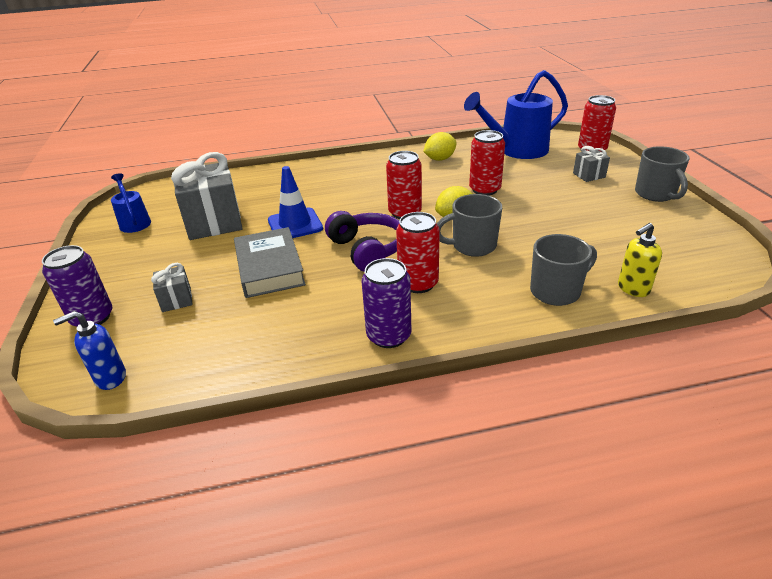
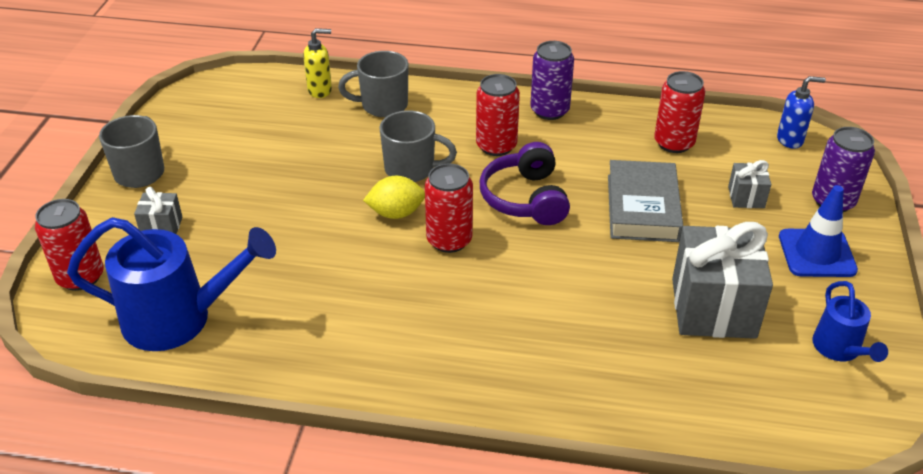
camera: 160 degrees left, 5 degrees up
(295, 224) = (599, 266): blue traffic cone -> blue traffic cone (817, 253)
(440, 159) = (314, 341): yellow lemon -> none
(484, 189) = (317, 247): red can -> red can (674, 143)

